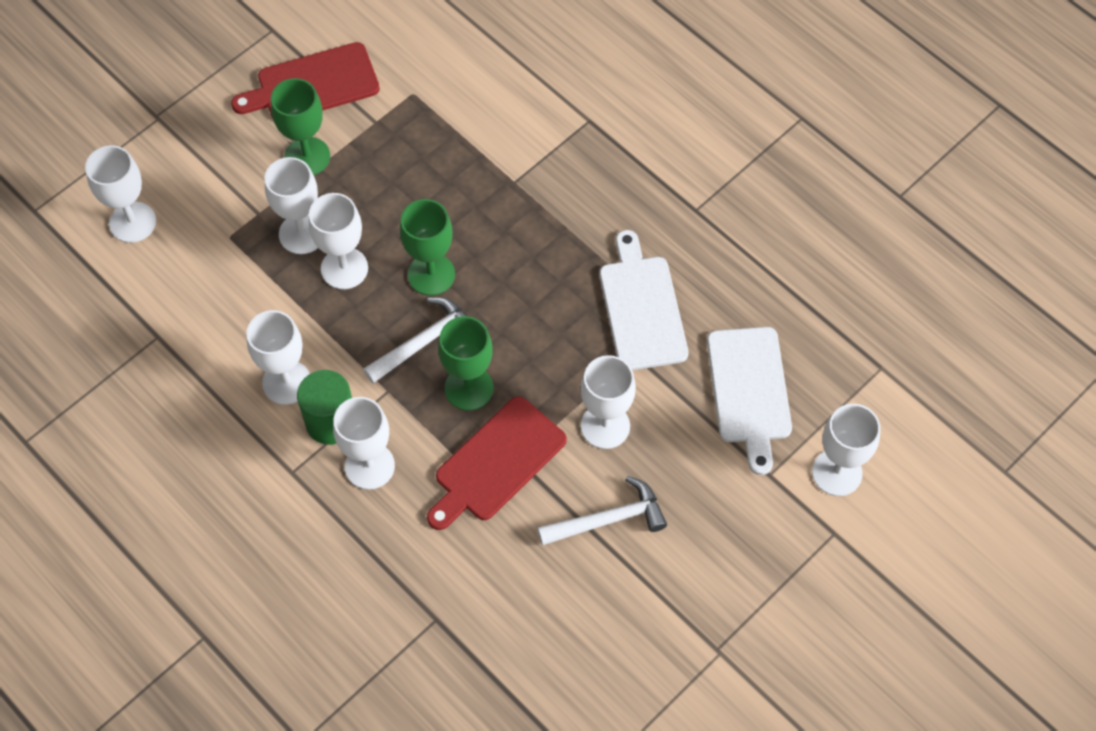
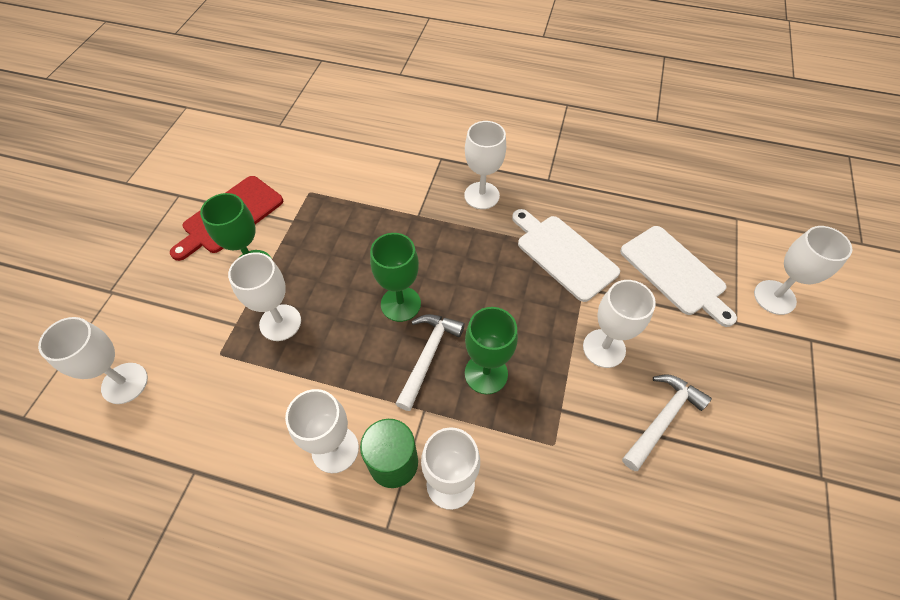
camera: 30 degrees left, 5 degrees down
(344, 268) = (330, 332): white goblet -> white goblet (481, 195)
(496, 463) = (548, 422): red cutting board -> none

